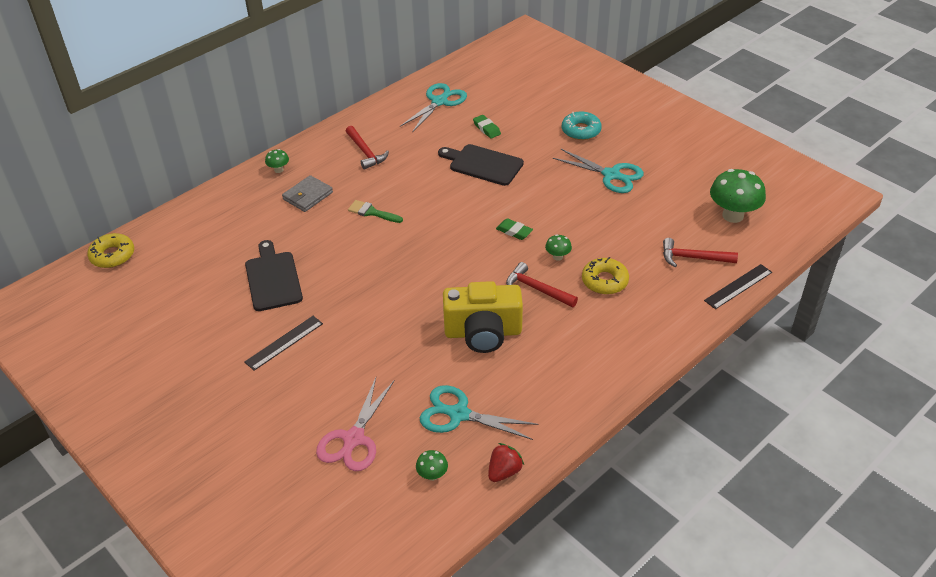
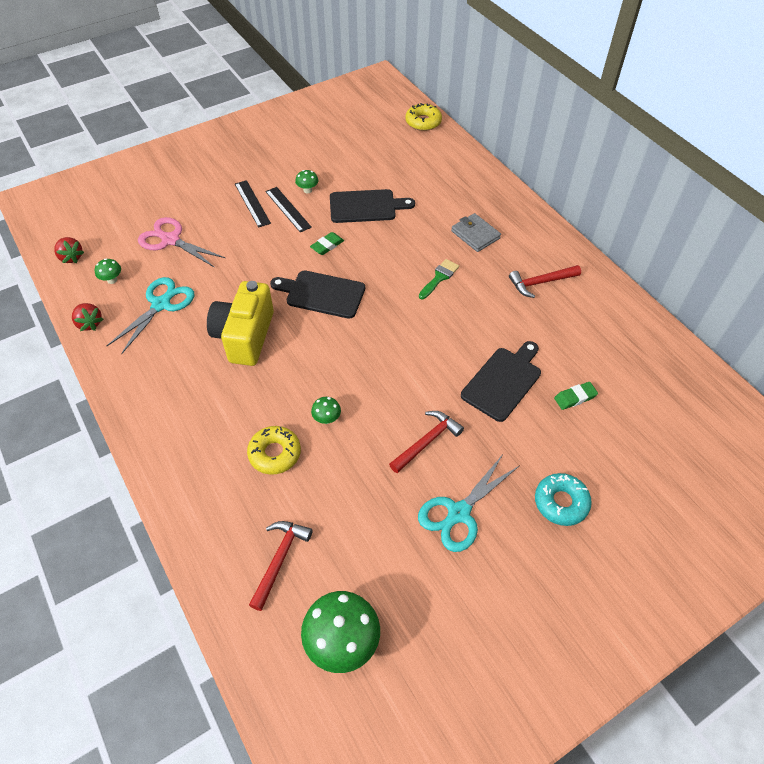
camera: 100 degrees right, 10 degrees up
(278, 170) = (520, 217): green mushroom -> green mushroom (307, 190)
(403, 535) = (71, 257): none -> red strawberry
(412, 288) = (322, 294): none -> black cutting board
(439, 102) = (636, 360): turquoise scissors -> none
(514, 231) = (379, 388): green eraser -> green eraser (327, 245)
(537, 289) = (285, 390): red hammer -> red hammer (427, 441)
(738, 286) = (214, 595): black ruler -> black ruler (252, 203)

